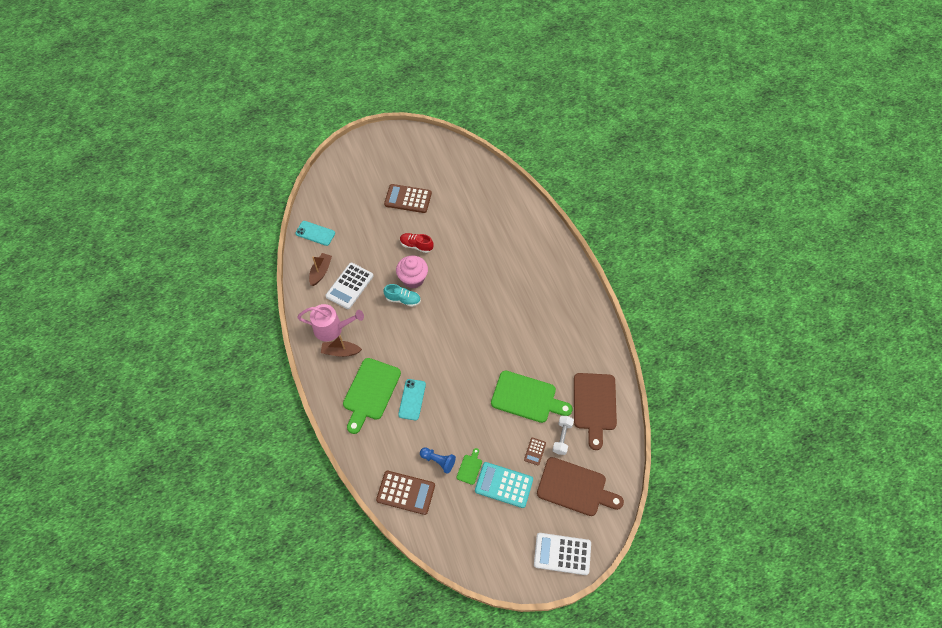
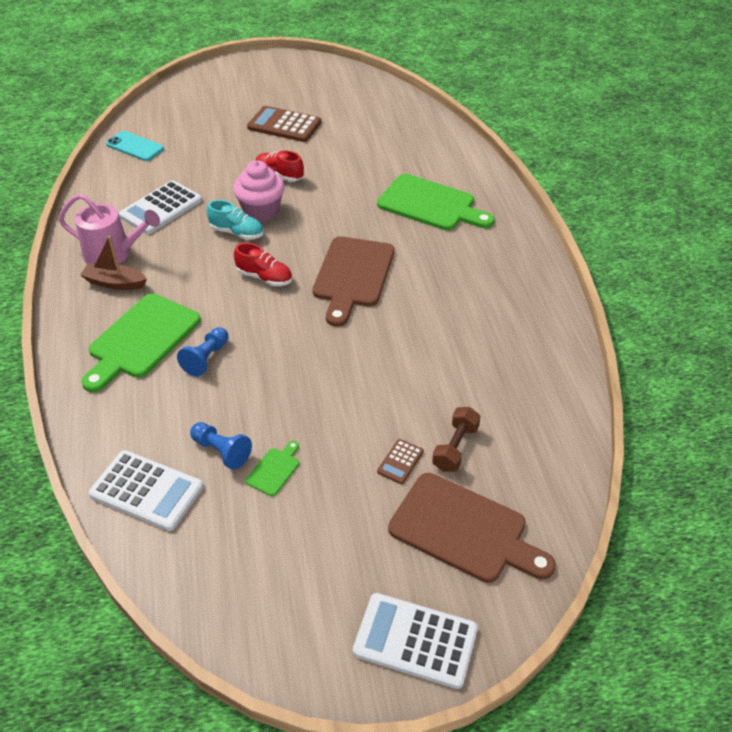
camera: 10 degrees right, 15 degrees down
(321, 272) = (124, 188): brown boat -> none
(406, 492) = (146, 491): brown calculator -> white calculator
(412, 399) = (206, 358): turquoise phone -> blue pawn
(429, 333) = (264, 277): none -> red shoe
(504, 485) = (329, 505): turquoise calculator -> none
(527, 397) = (405, 382): green cutting board -> green cutting board (430, 204)
(562, 437) = (455, 448): white dumbbell -> brown dumbbell
(594, 405) = (524, 408): brown cutting board -> brown cutting board (353, 276)

